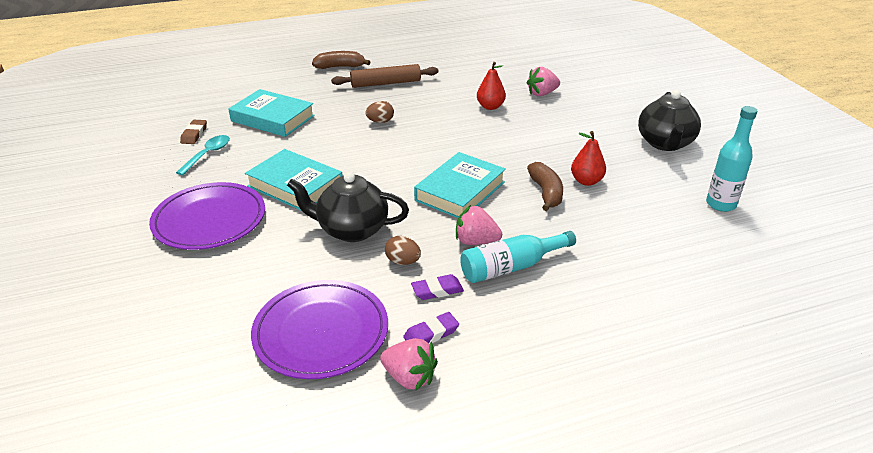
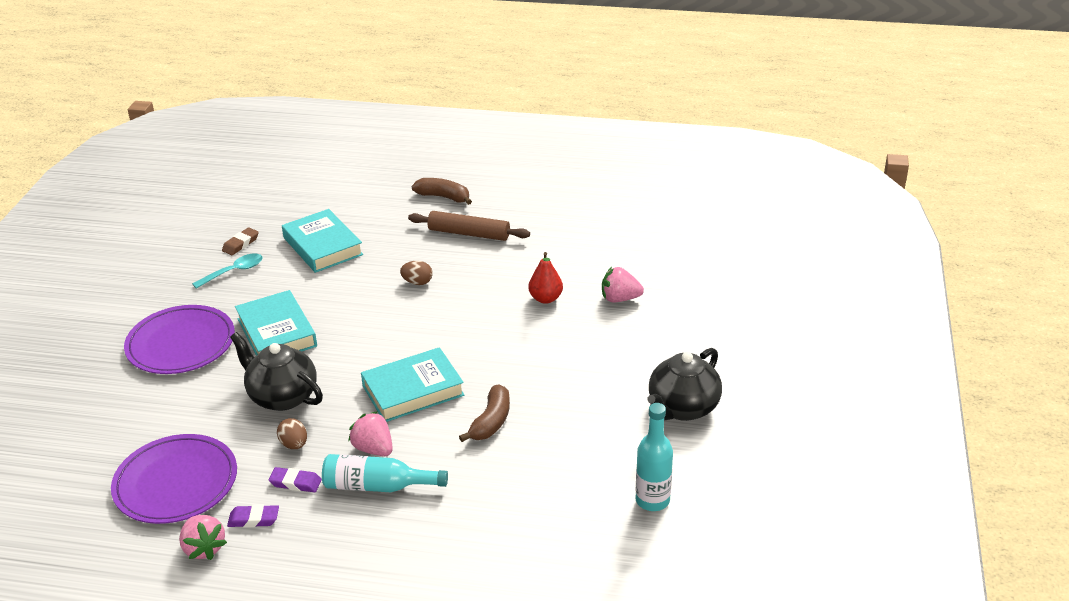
camera: 30 degrees right, 0 degrees up
(586, 181) = (545, 423): red pear -> none

